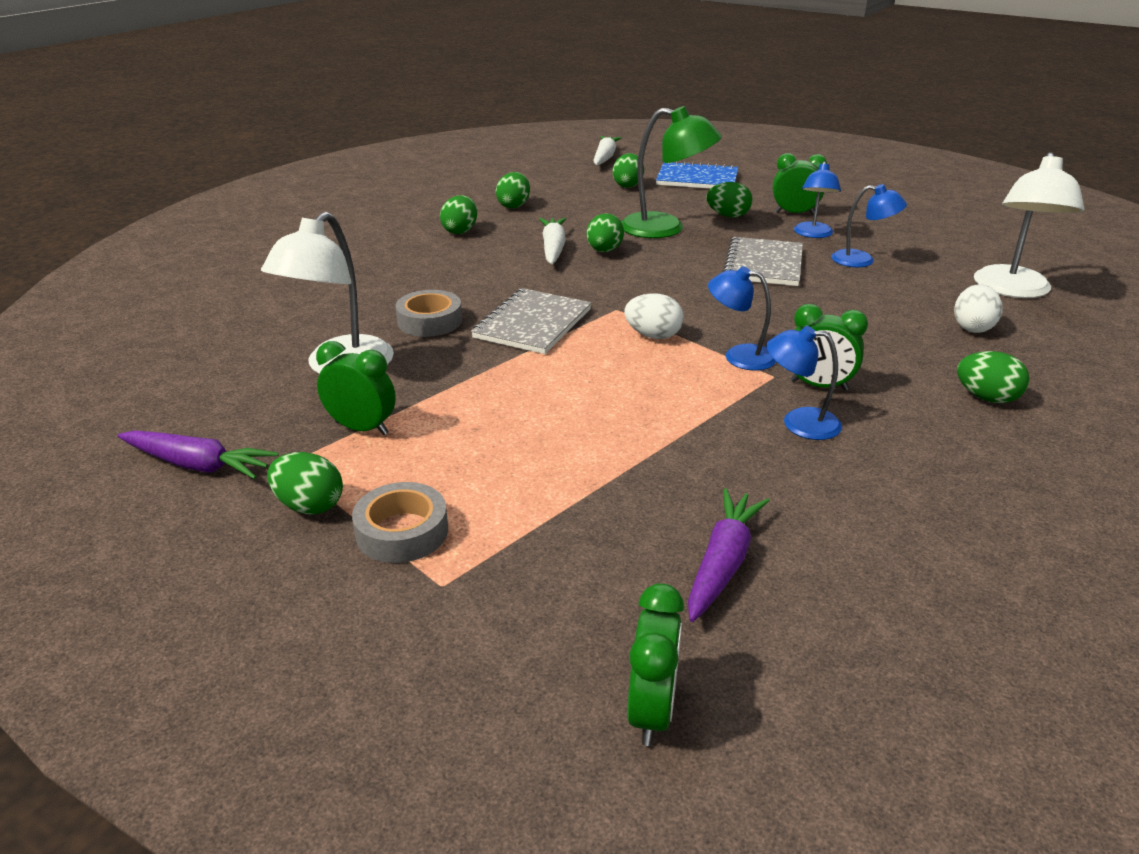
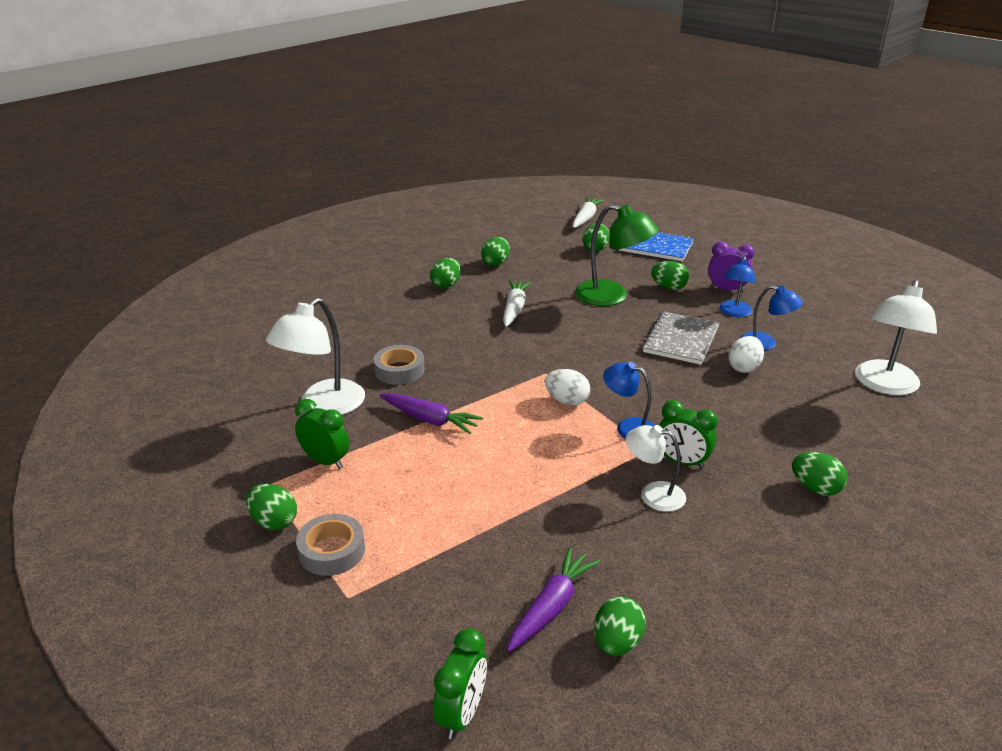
camera: 10 degrees right, 0 degrees up
(198, 465) = (206, 479): purple carrot -> purple carrot (430, 420)
(533, 324) = (477, 380): grey notebook -> none
(604, 251) = (554, 315): green egg -> green egg (617, 643)
(794, 213) = (726, 289): green clock -> purple clock
(799, 423) = (653, 494): blue lamp -> white lamp
(972, 327) = (833, 419): white egg -> white egg (744, 367)

